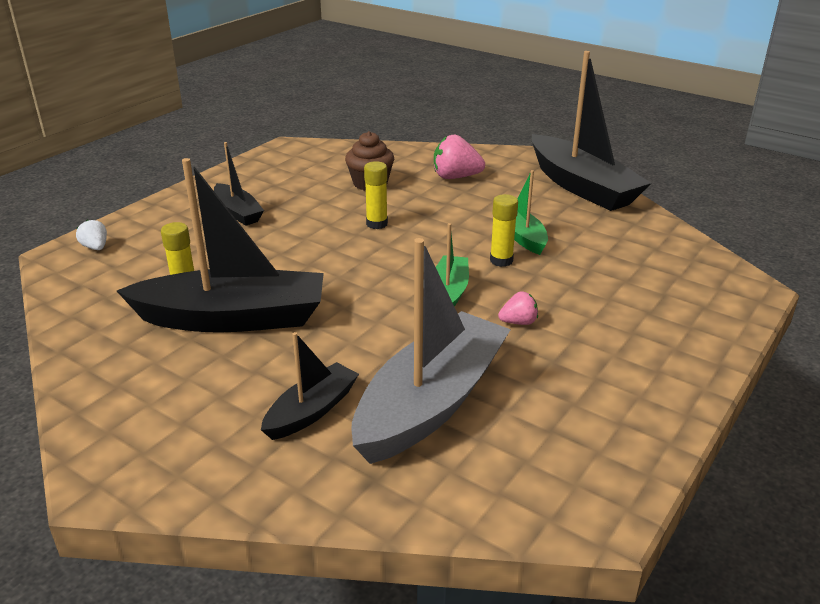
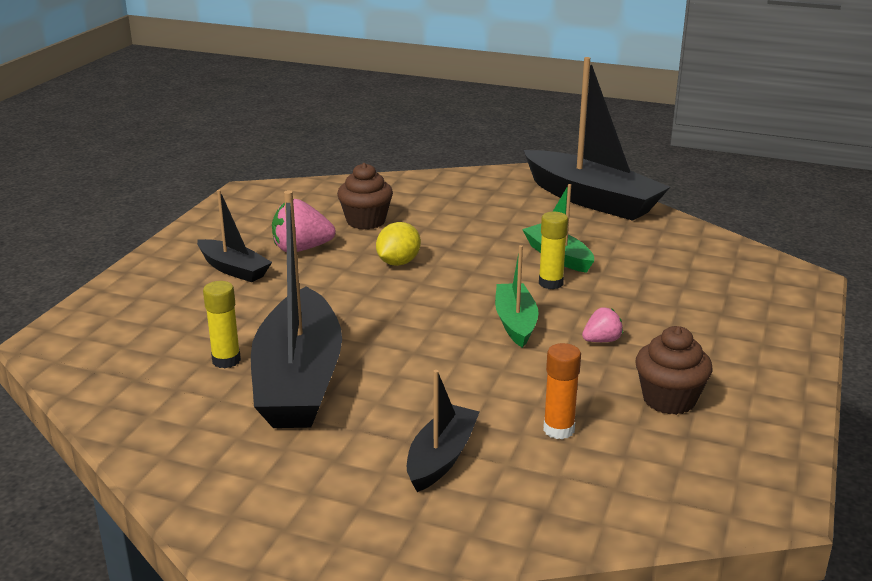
camera: 15 degrees left, 5 degrees down
(95, 247) = (86, 328): white strawberry -> none
(233, 318) = (299, 380): black boat -> black boat turned 105 degrees clockwise
(377, 224) = (398, 262): yellow glue stick -> yellow lemon
(431, 402) = (558, 430): grey boat -> orange glue stick
(455, 177) = (455, 204): pink strawberry -> pink strawberry (301, 249)
(552, 390) = (669, 399): none -> brown cupcake

